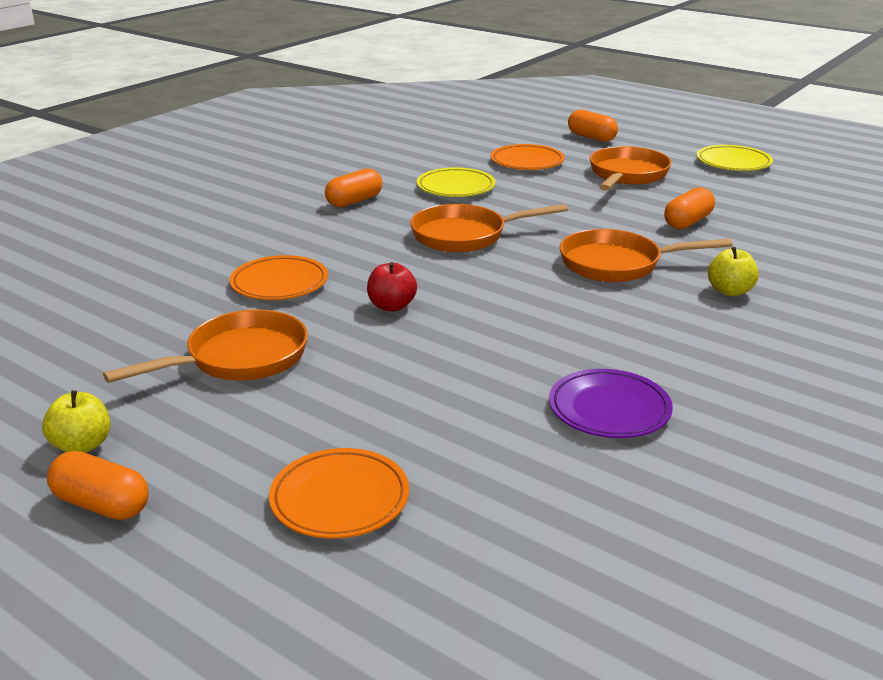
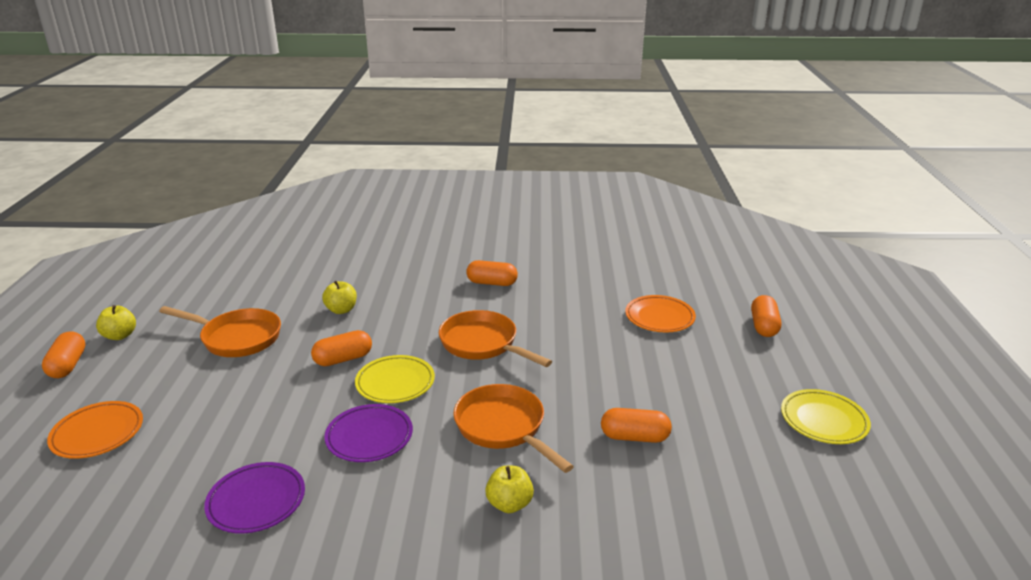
camera: 55 degrees right, 0 degrees up
(279, 283) = (341, 310): orange plate -> yellow apple
(391, 306) = (343, 359): red apple -> orange capsule
(456, 187) = (565, 308): yellow plate -> yellow plate (395, 383)
(560, 326) = (369, 437): none -> purple plate
(627, 175) = (701, 372): orange pan -> none

